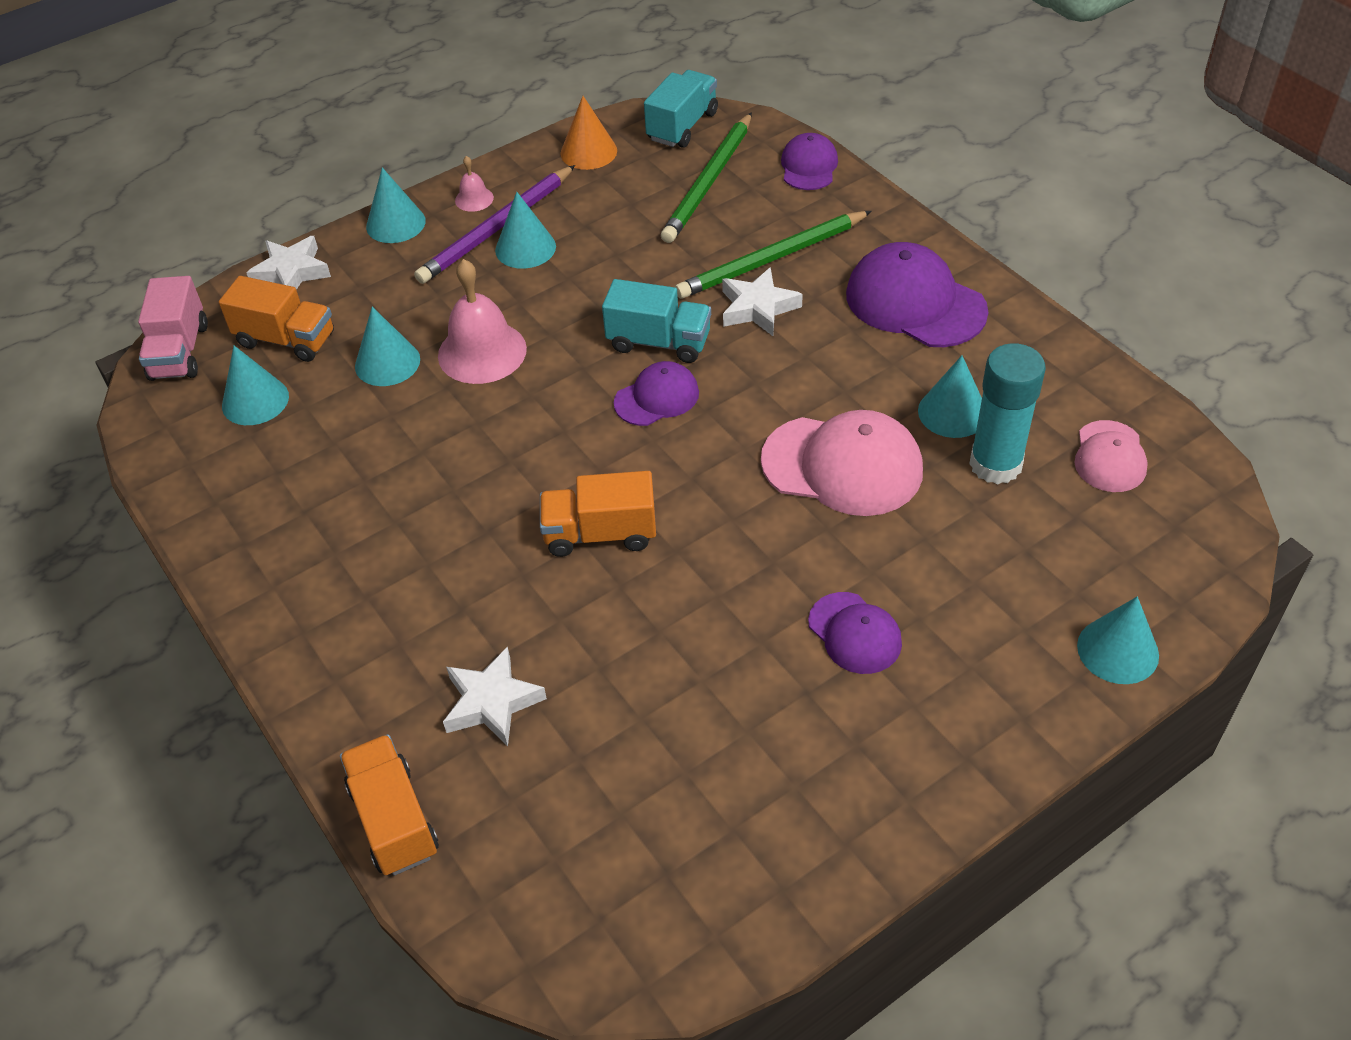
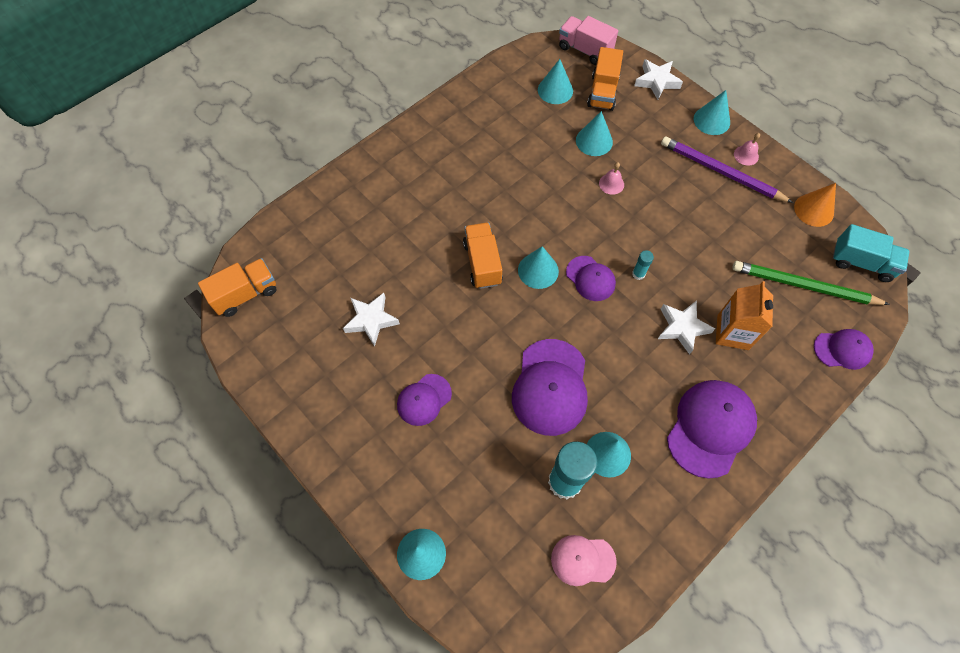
camera: 80 degrees right, 15 degrees up
(180, 352) = (584, 50): pink truck -> pink truck turned 45 degrees clockwise
(393, 820) = (307, 204): orange truck -> orange truck (245, 294)
(482, 352) = (611, 184): pink bell -> pink bell, size x0.48
(492, 702) = (371, 231): white star -> white star (371, 320)
(525, 248) = (707, 190): turquoise cone -> turquoise cone (538, 270)
(659, 342) = (638, 274): turquoise truck -> turquoise glue stick
(771, 259) = (732, 332): green pencil -> orange carton
(842, 465) = (550, 387): pink cap -> purple cap

